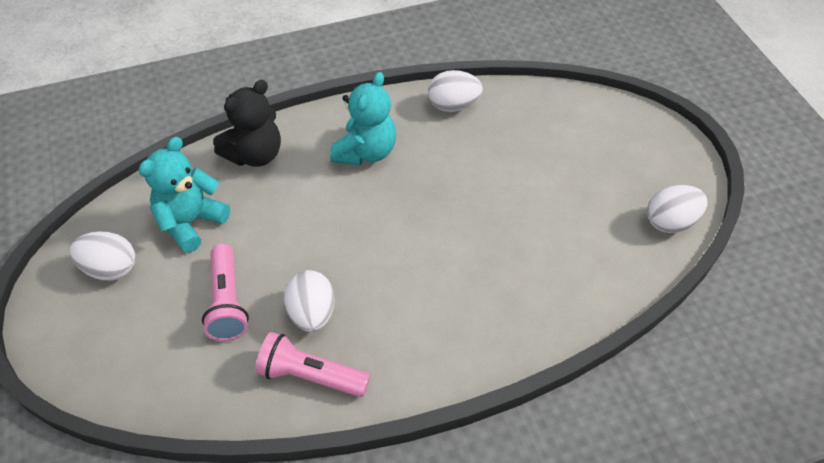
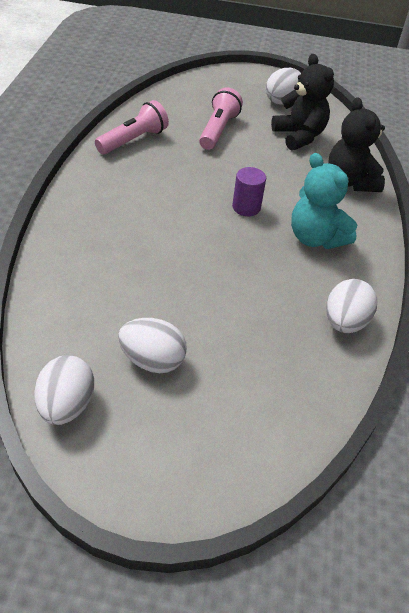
camera: 115 degrees right, 5 degrees down
(191, 222) = (299, 136): turquoise teddy bear -> black teddy bear
(227, 302) = (218, 130): pink flashlight -> pink flashlight turned 90 degrees clockwise
(312, 313) = (178, 156): white egg -> white egg (152, 360)
(359, 216) = (246, 207): none -> purple cylinder

